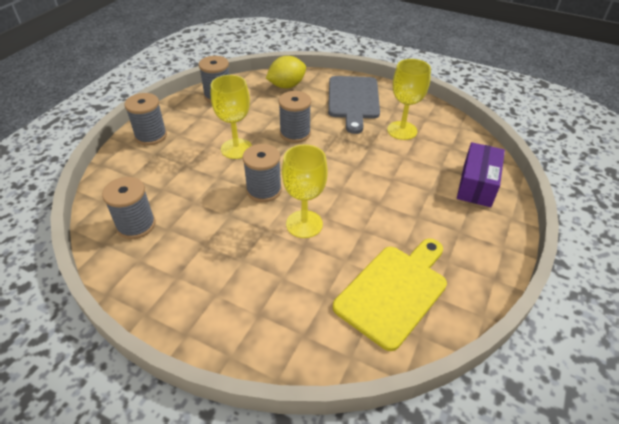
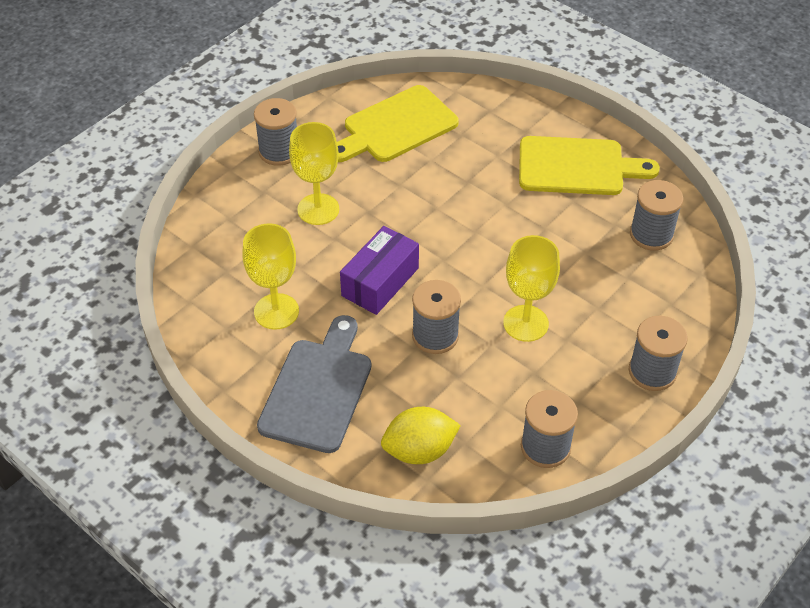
camera: 165 degrees left, 5 degrees up
(201, 280) = (577, 167): none -> yellow cutting board
(264, 190) = (498, 252): grey spool -> grey spool (279, 151)
(304, 224) = (461, 202): yellow goblet -> yellow goblet (318, 209)
(477, 184) = (236, 212): purple box -> purple box (380, 282)

